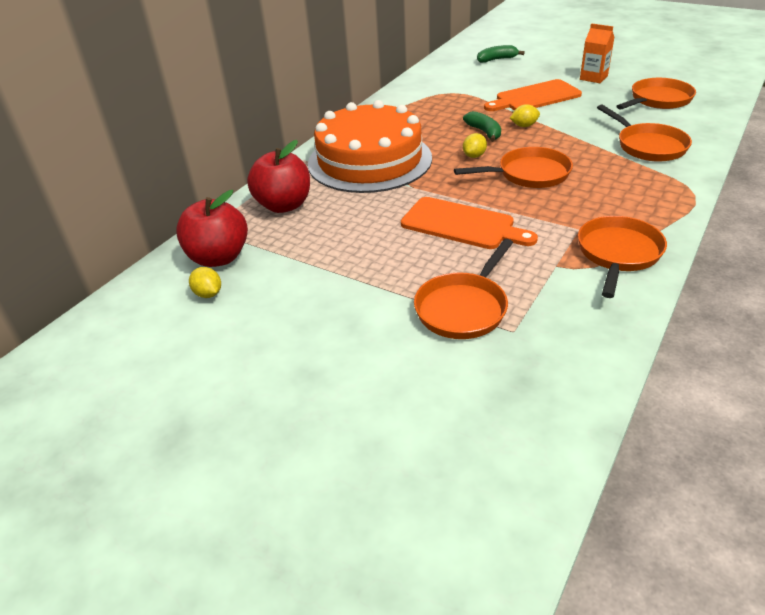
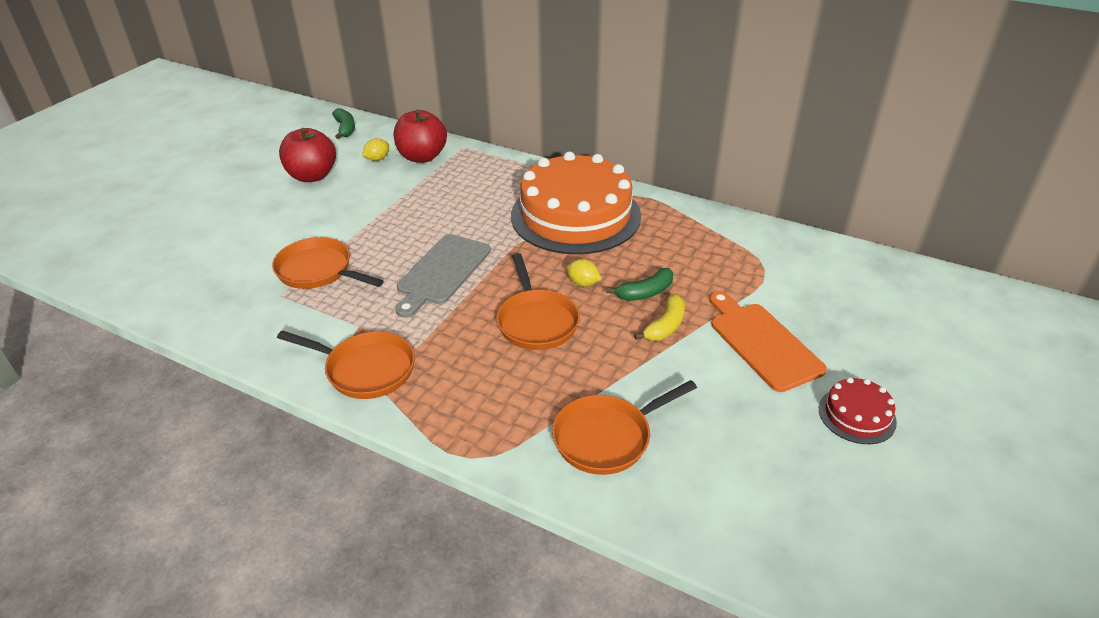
camera: 85 degrees right, 0 degrees up
(284, 205) = (494, 176): red apple -> red apple (312, 176)
(462, 225) = (442, 272): orange cutting board -> grey cutting board
(497, 59) = (905, 314): green banana -> green banana (345, 129)
(524, 126) = (665, 326): yellow lemon -> yellow banana
(593, 78) = (857, 415): orange carton -> red cake
(658, 100) = (775, 481): orange pan -> none

